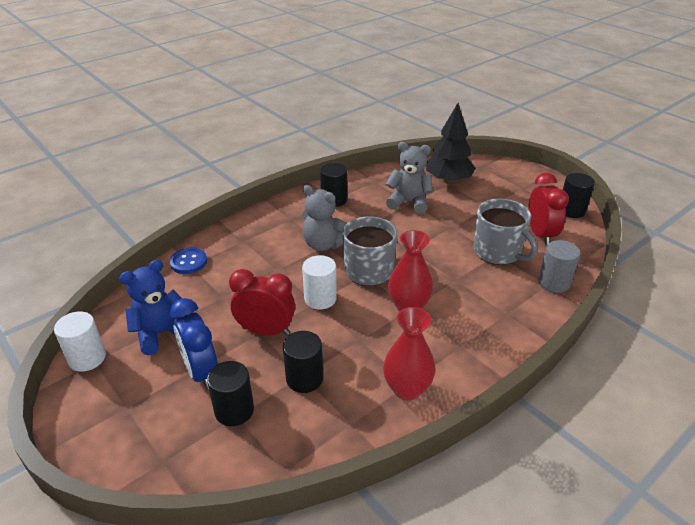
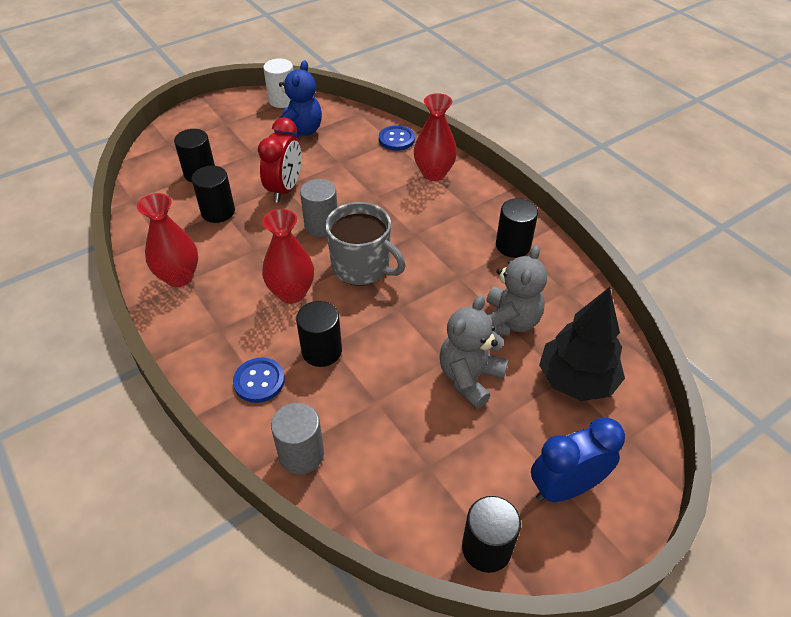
camera: 95 degrees right, 10 degrees up
(160, 333) = (300, 131): blue teddy bear -> blue teddy bear turned 45 degrees clockwise
(201, 372) = (247, 155): blue clock -> blue clock (565, 487)
(245, 238) = (434, 173): none -> red vase
(320, 299) = (321, 226): white cylinder -> grey cylinder
(324, 244) = (416, 232): grey teddy bear -> grey teddy bear (469, 378)
(464, 283) = (322, 351): none -> black cylinder
(498, 252) = (379, 403): grey mug -> none
(505, 312) = (259, 381): none -> blue button
(540, 235) = (417, 473): red clock -> none

